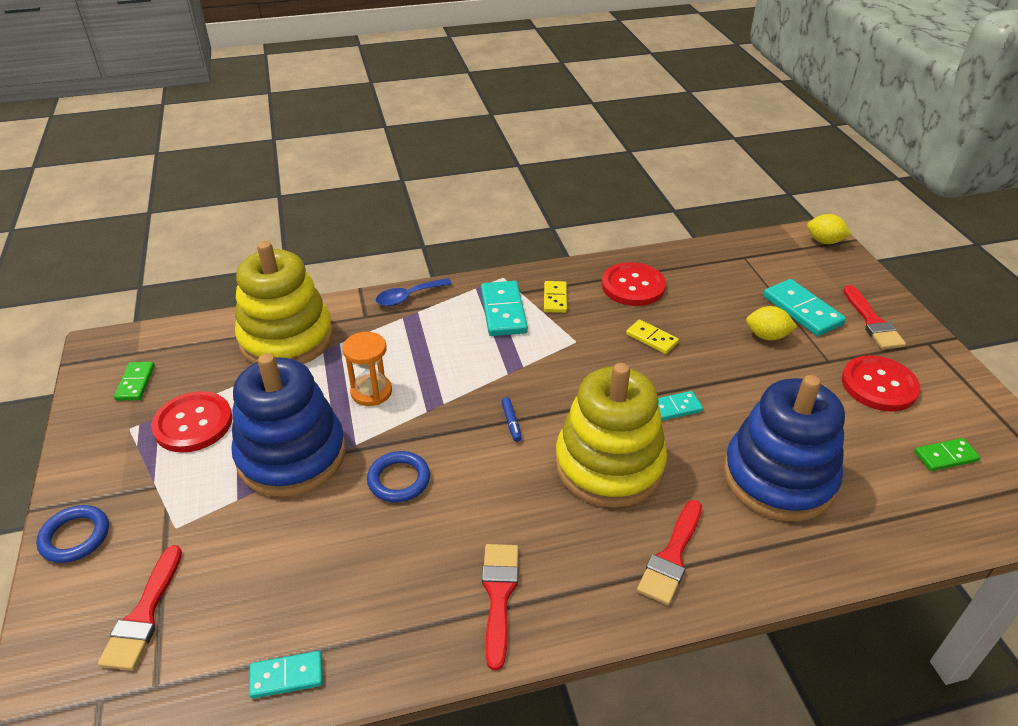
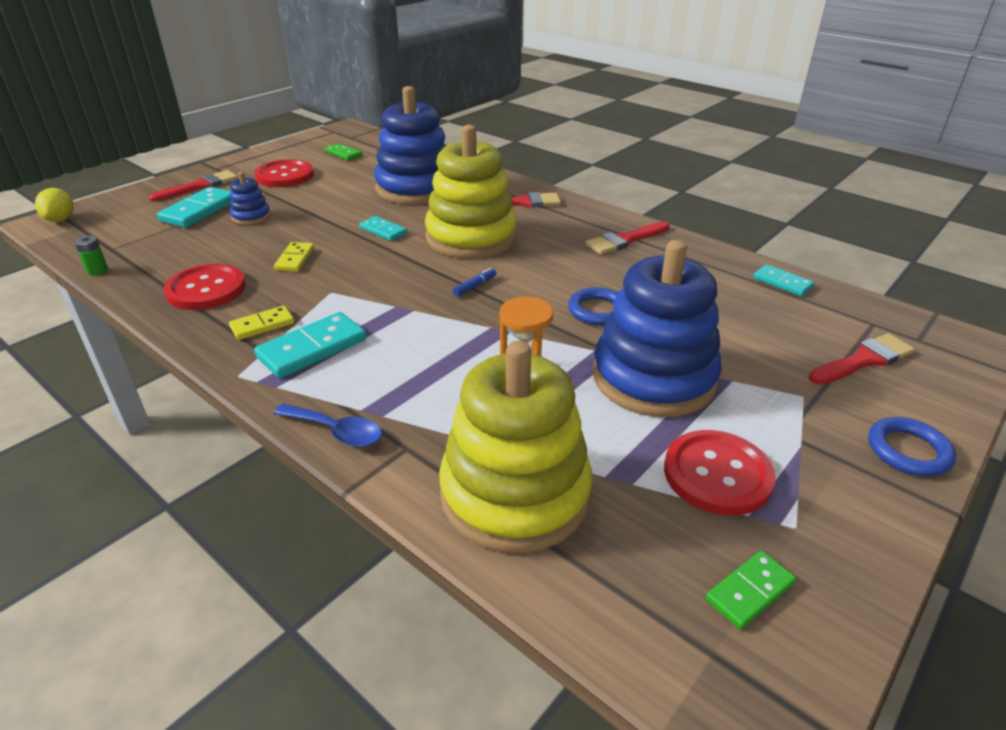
camera: 125 degrees left, 5 degrees down
(705, 247) = (97, 270): none -> green battery
(767, 336) = (251, 217): yellow lemon -> blue stacking toy

